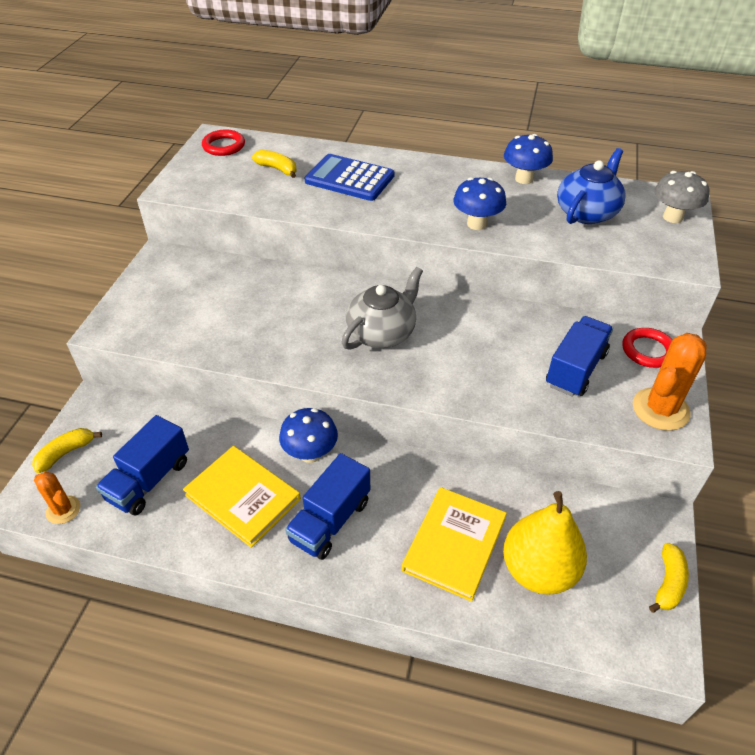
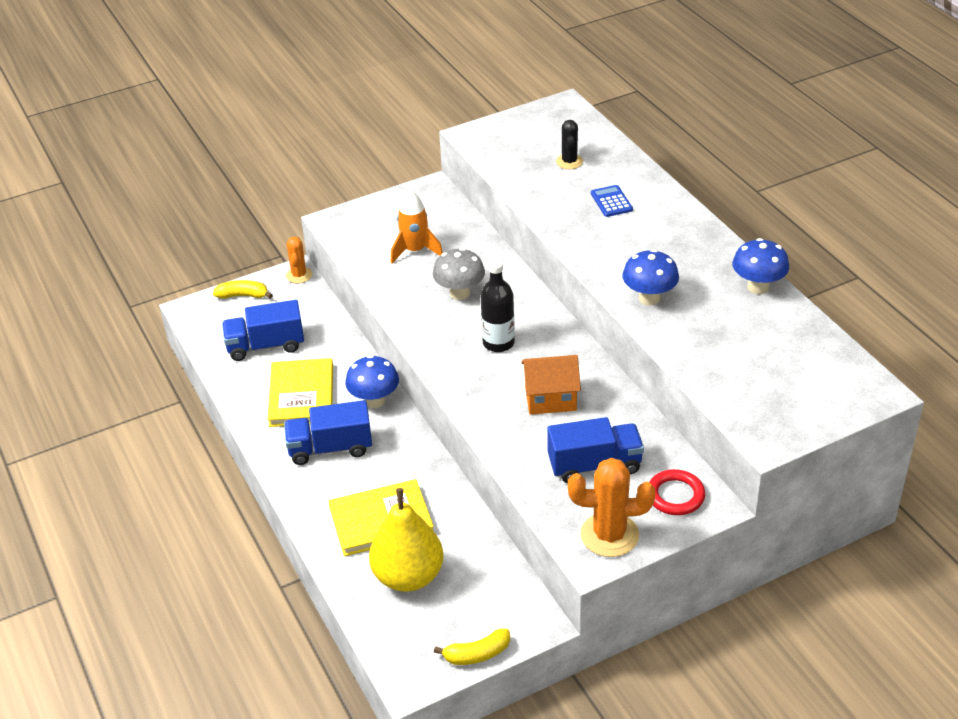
camera: 50 degrees right, 5 degrees down
(63, 510) = (204, 328): orange cactus -> orange cactus (299, 275)
(214, 308) = (415, 250): none -> orange rocket
(224, 146) = (558, 118): red ring -> none
(277, 169) = (569, 162): yellow banana -> black cactus
(349, 179) = (611, 201): blue calculator -> blue calculator, size x0.52
(382, 333) = (498, 343): grey teapot -> black bottle
(478, 346) = (550, 400): none -> orange house
(587, 212) = (760, 347): blue teapot -> none
(672, 217) = (832, 399): grey mushroom -> grey mushroom (460, 293)

